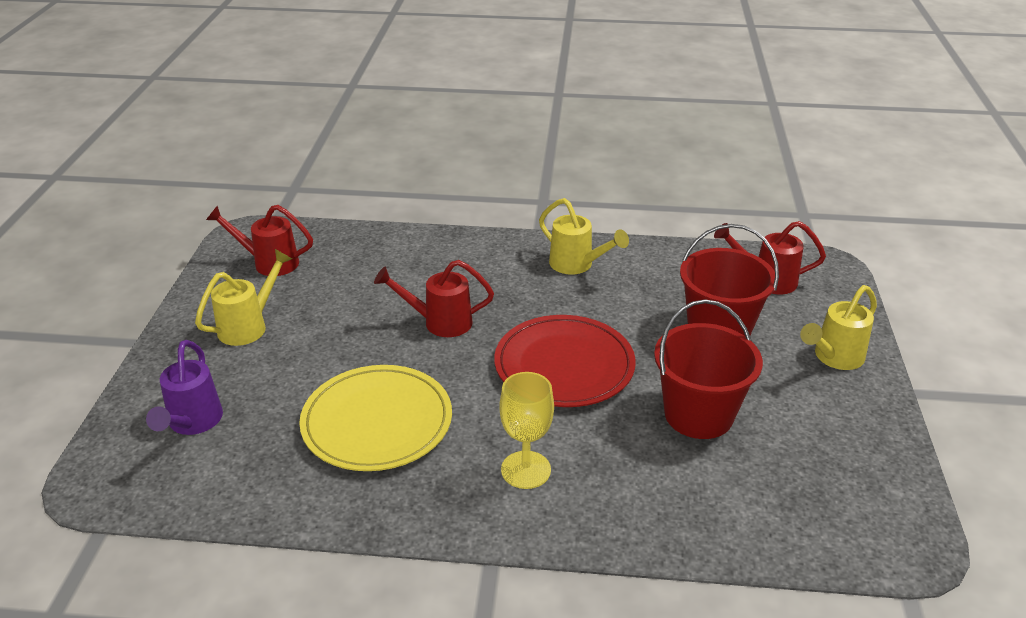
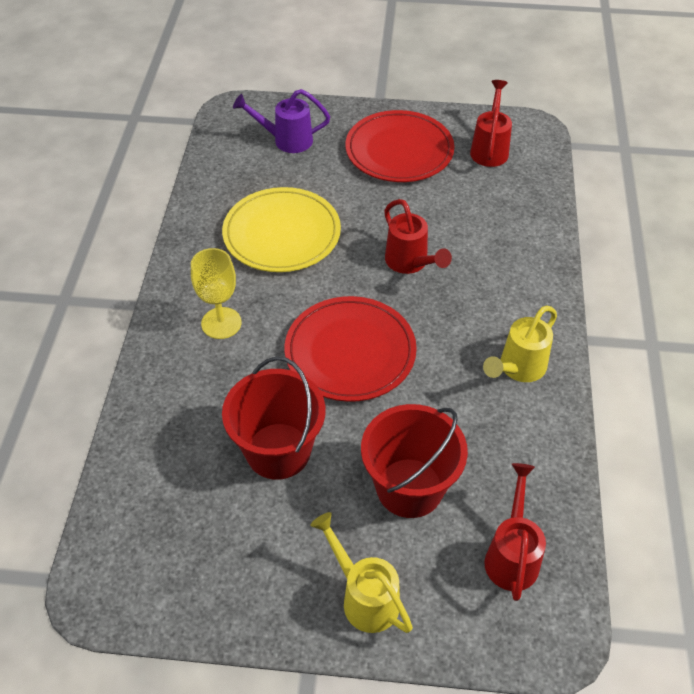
camera: 90 degrees right, 15 degrees up
(249, 326) = (399, 150): yellow watering can -> red plate
(439, 322) = (410, 263): red watering can -> red watering can turned 150 degrees clockwise

